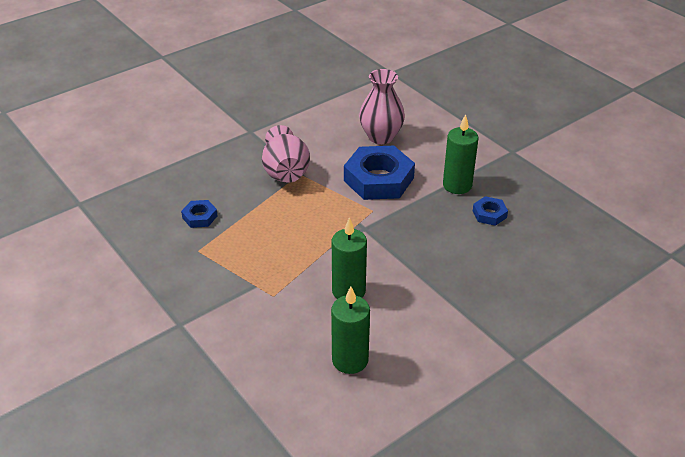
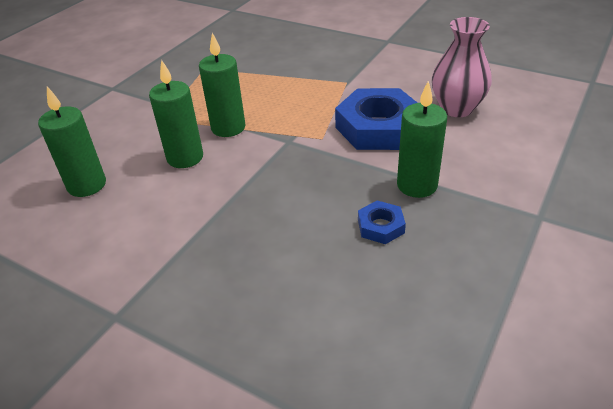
camera: 70 degrees right, 0 degrees up
(200, 217) = (247, 56): blue nut -> none
(285, 172) = (342, 74): pink vase -> none
(321, 257) = (228, 128): none -> green candle

